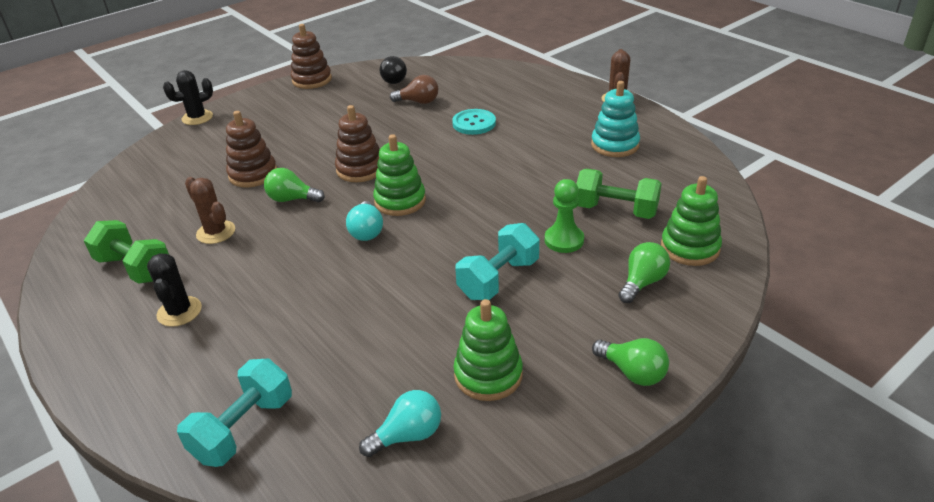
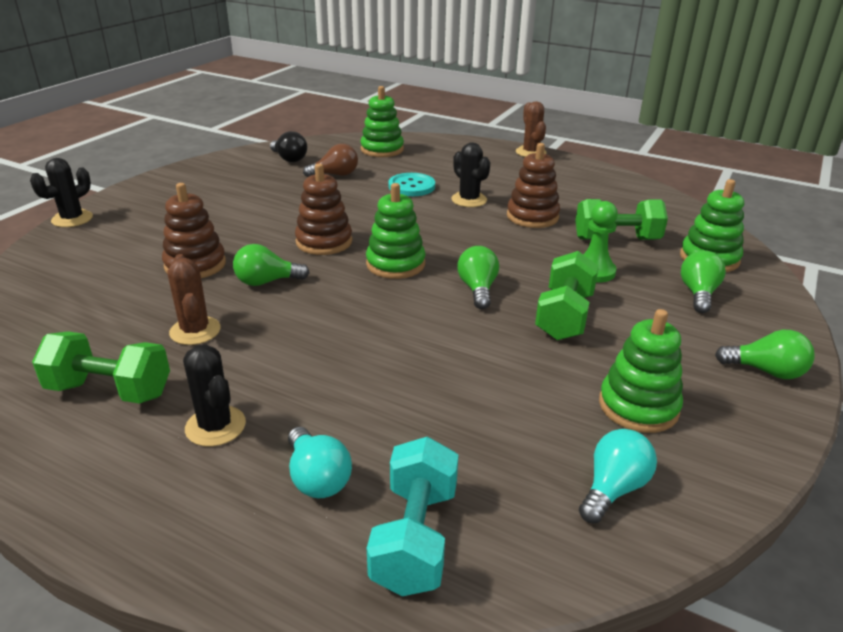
camera: 25 degrees left, 5 degrees down
(216, 232) = (195, 331): brown cactus -> brown cactus turned 45 degrees clockwise
(312, 80) = (193, 168): brown stacking toy -> brown stacking toy (532, 216)
(366, 231) = (383, 298): turquoise light bulb -> turquoise light bulb (317, 478)
(447, 238) = (478, 289): none -> green light bulb
(479, 79) = (382, 149): none -> green stacking toy
(498, 279) = (564, 316): turquoise dumbbell -> green dumbbell
(513, 145) = (469, 200): none -> black cactus
(615, 145) = (564, 188): turquoise stacking toy -> none

